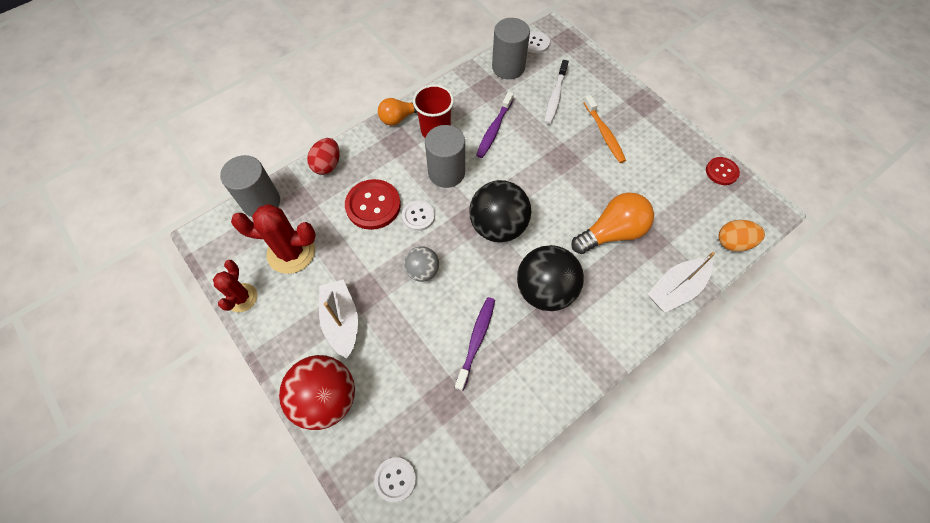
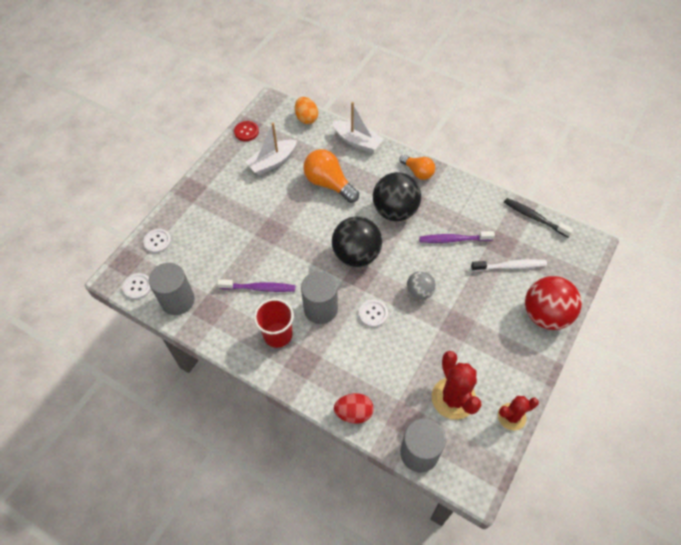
camera: 110 degrees left, 5 degrees down
(341, 321) = (487, 331): white boat -> white boat (272, 162)
(373, 205) = (378, 353): red button -> none
(395, 479) = (565, 253): white button -> white button (157, 241)
(399, 118) = (274, 372): orange light bulb -> orange light bulb (418, 172)
(469, 469) = (534, 217): none -> black toothbrush
(555, 97) = (204, 252): white toothbrush -> white toothbrush (510, 266)
(604, 134) = (235, 208): orange toothbrush -> none

